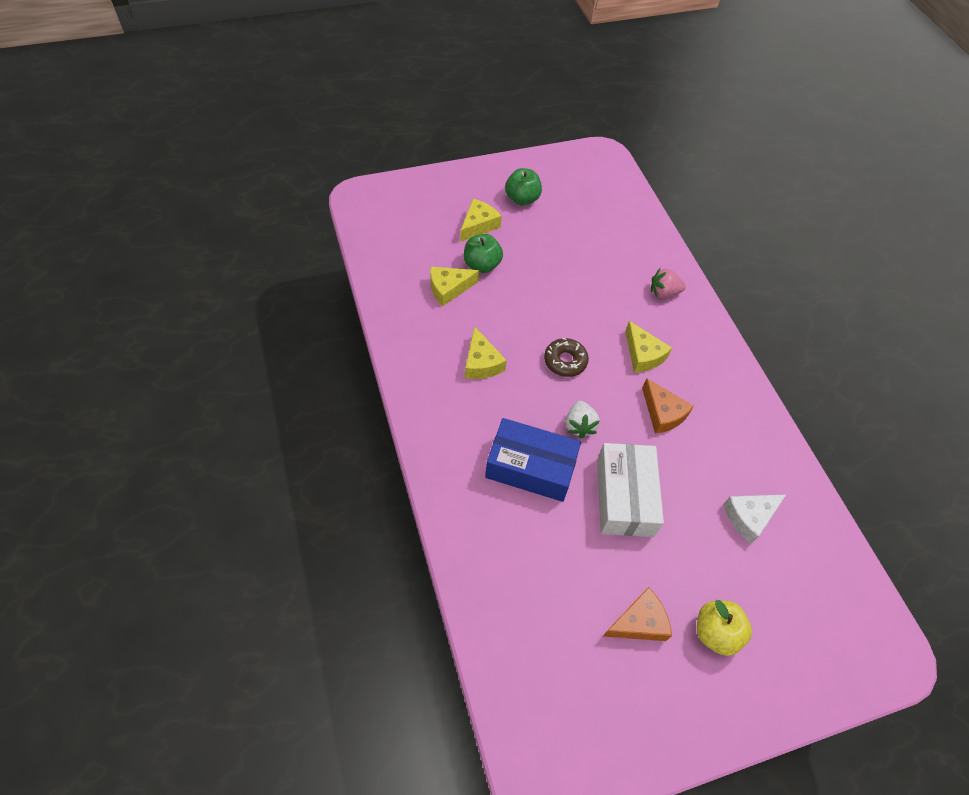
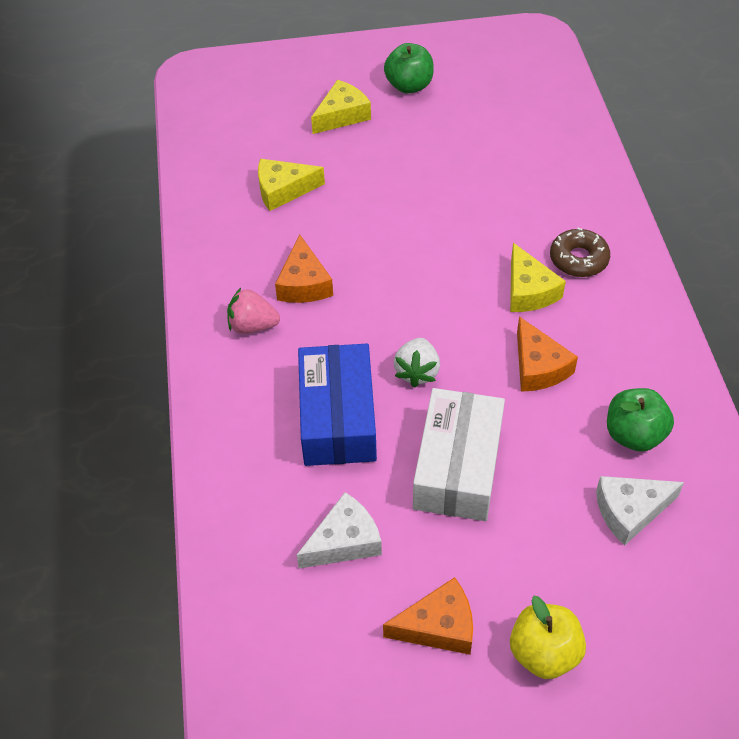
camera: 15 degrees right, 5 degrees down
(481, 362) = (304, 283): yellow cheese -> orange cheese
(482, 265) = (334, 164): green apple -> green apple (634, 435)
(530, 467) = (337, 417): blue box -> blue box turned 60 degrees clockwise
(558, 565) = (344, 541): none -> white cheese
(565, 361) = (418, 290): brown donut -> brown donut (578, 259)
(663, 293) = (578, 214): pink strawberry -> pink strawberry (252, 325)

